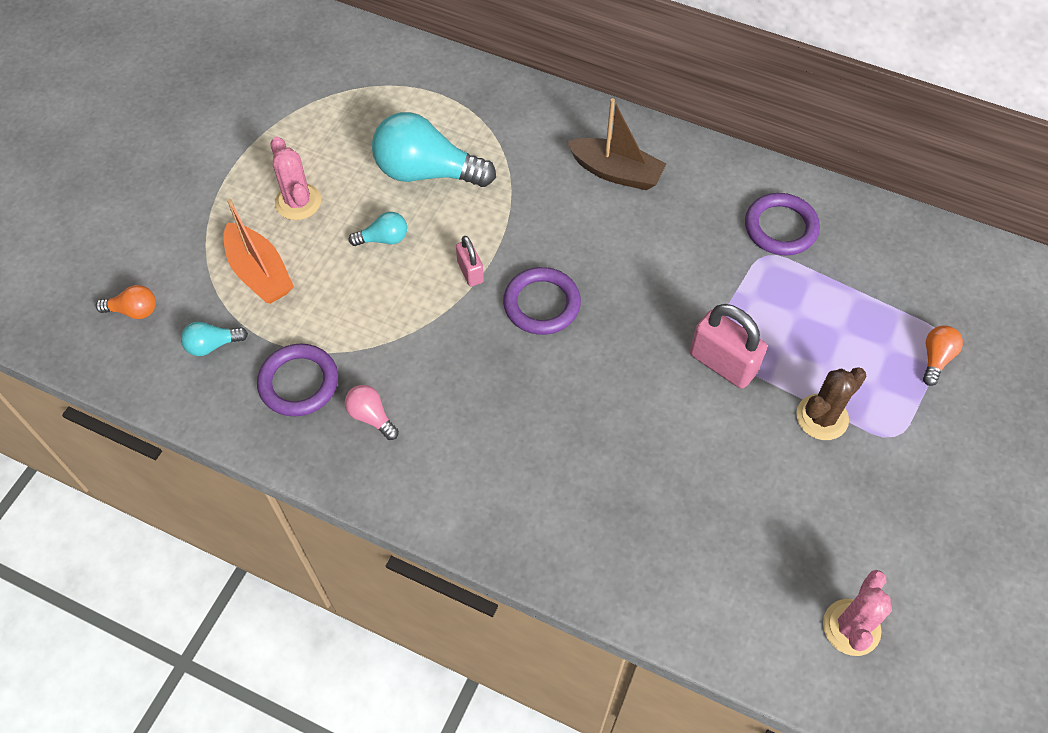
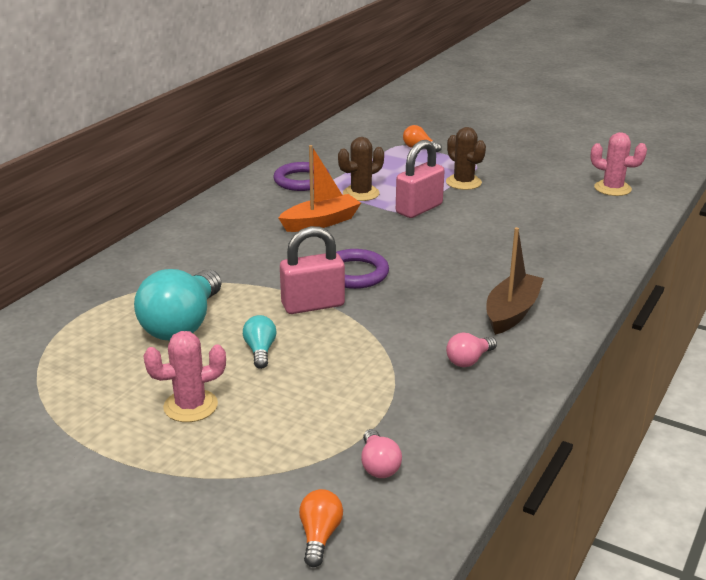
camera: 85 degrees left, 30 degrees down
(212, 345) = (378, 465): turquoise light bulb -> pink light bulb
(260, 273) = (284, 432): orange boat -> orange boat (321, 222)
(299, 383) = (430, 403): purple ring -> none
(470, 272) = (313, 305): pink padlock -> pink padlock, size x1.77
(616, 172) = (223, 234): brown boat -> brown boat (512, 312)
(756, 295) = (361, 193): none -> brown cactus

